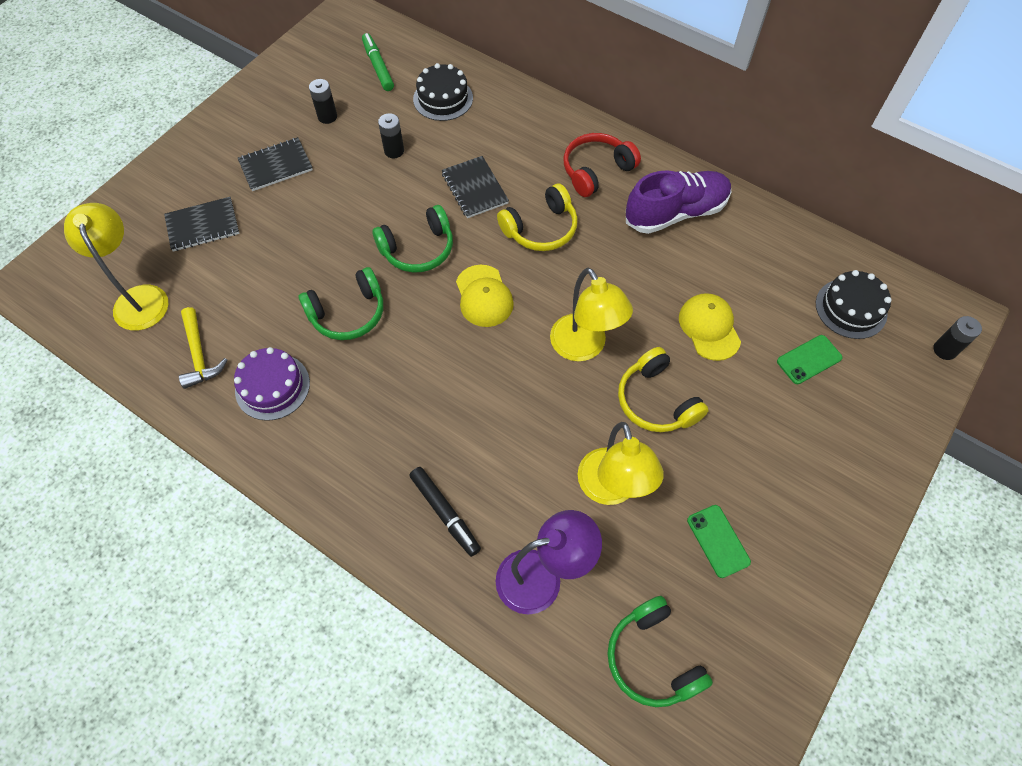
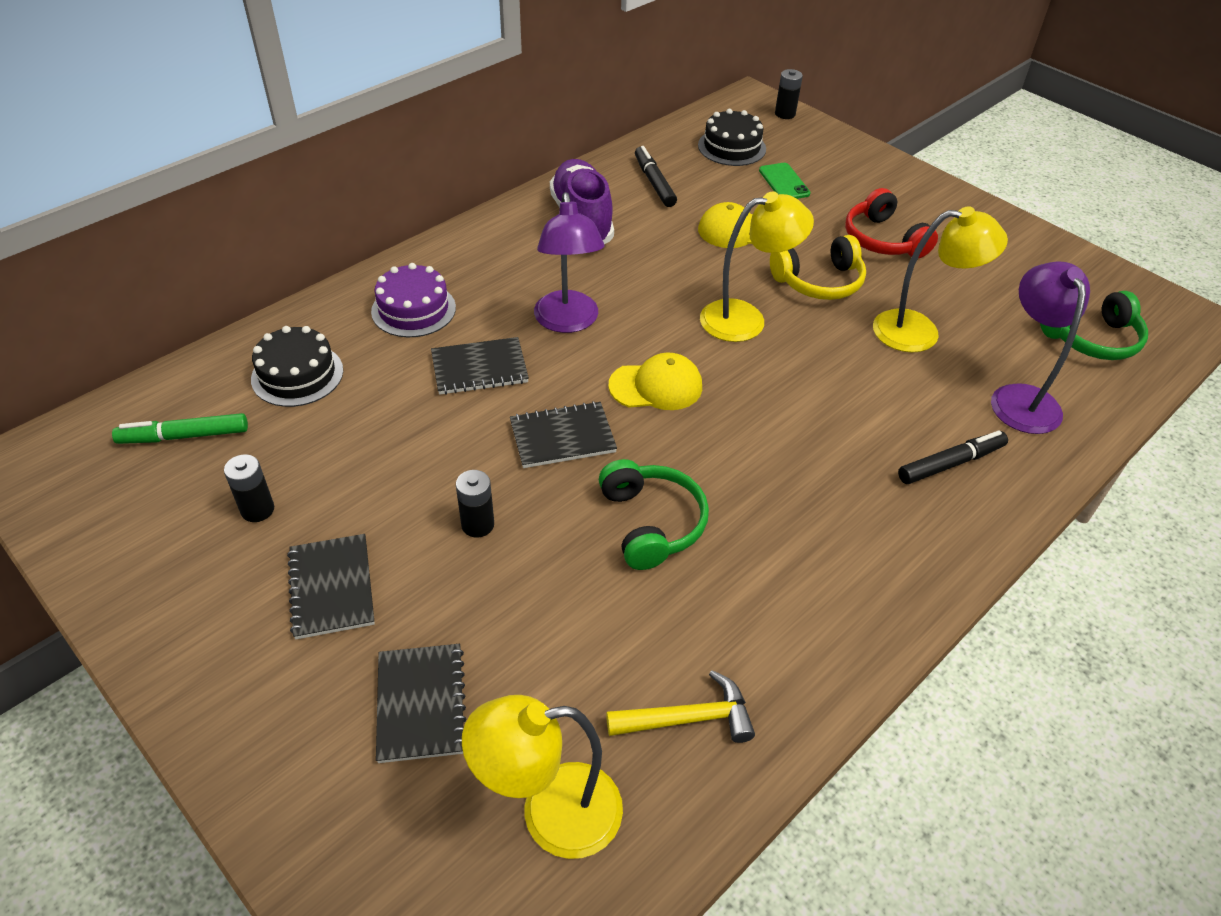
camera: 80 degrees left, 15 degrees down
(272, 386) = (759, 622): purple cake -> purple cake (413, 309)
(394, 151) = (372, 439): black battery -> black battery (477, 525)
(418, 249) = (562, 437): green headphones -> black notebook
(541, 229) = (568, 322): yellow headphones -> purple lamp
(596, 170) = (496, 263): red headphones -> red headphones (883, 240)
(718, 541) = (972, 276): green phone -> none
(756, 254) = (654, 182): none -> black marker

